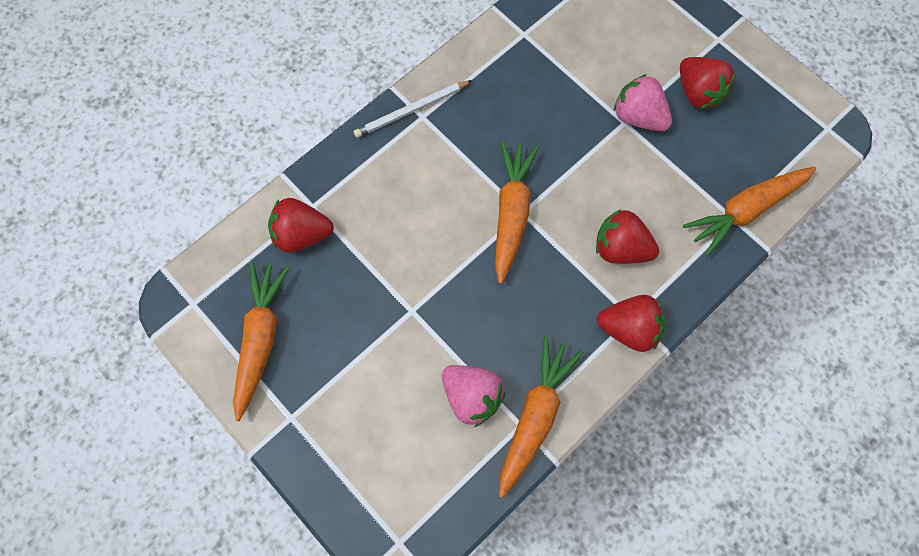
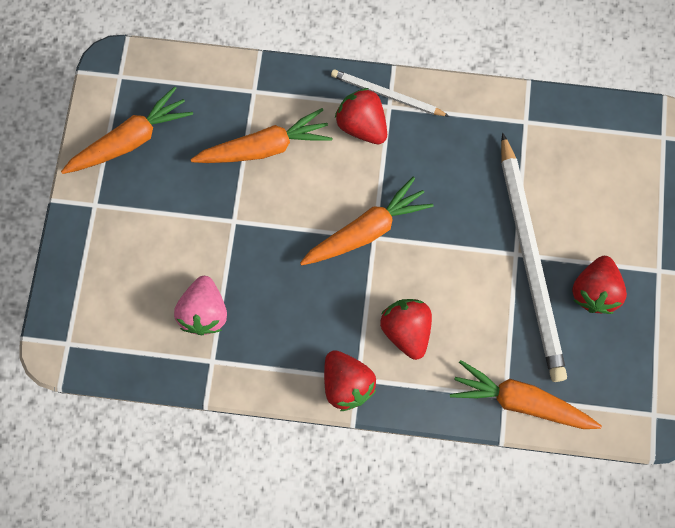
camera: 50 degrees right, 5 degrees up
(302, 235) = (227, 102): red strawberry -> red strawberry (362, 125)
(535, 416) = (226, 366): orange carrot -> orange carrot (264, 147)
(638, 117) = (530, 260): pink strawberry -> white pencil

